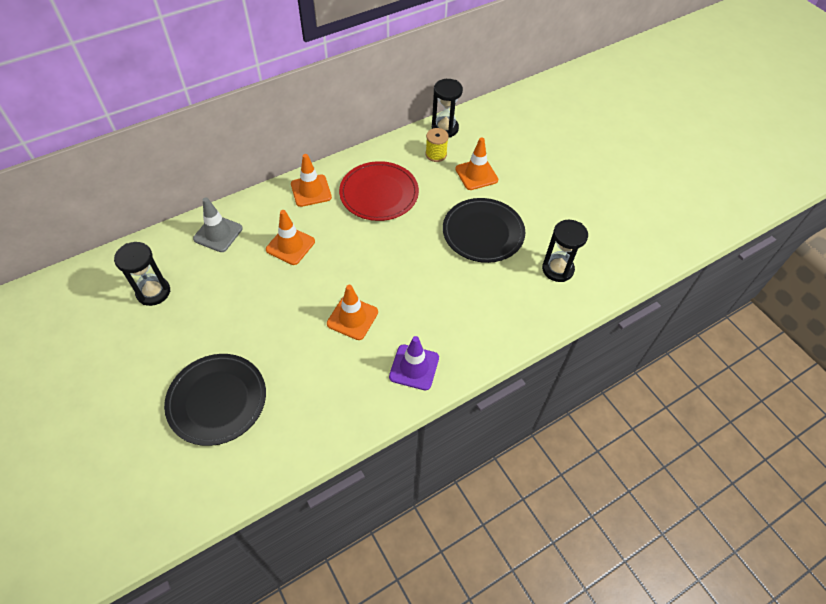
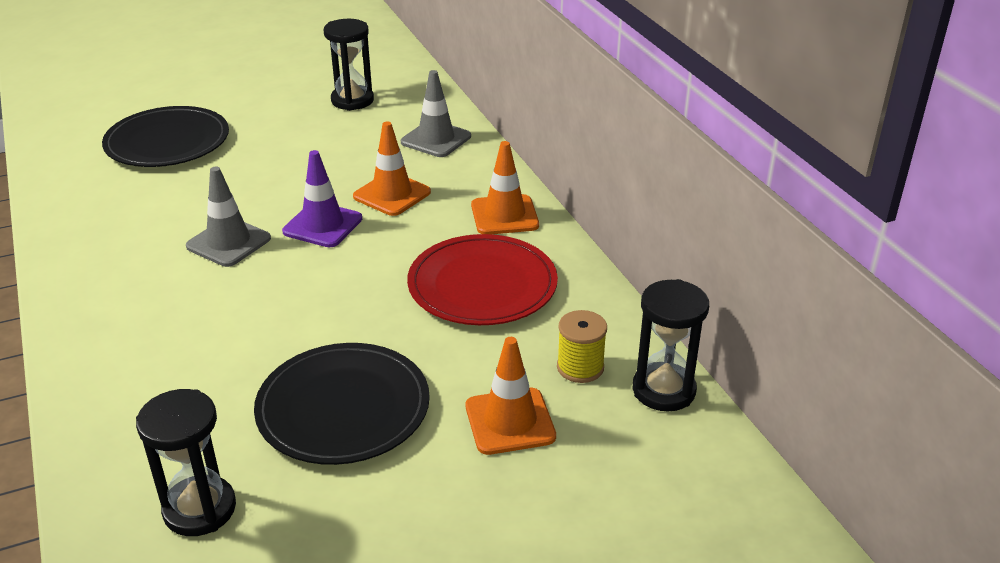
camera: 100 degrees right, 20 degrees down
(352, 318) = (228, 242): orange traffic cone -> grey traffic cone
(414, 367) = (105, 293): purple traffic cone -> purple traffic cone (322, 225)

